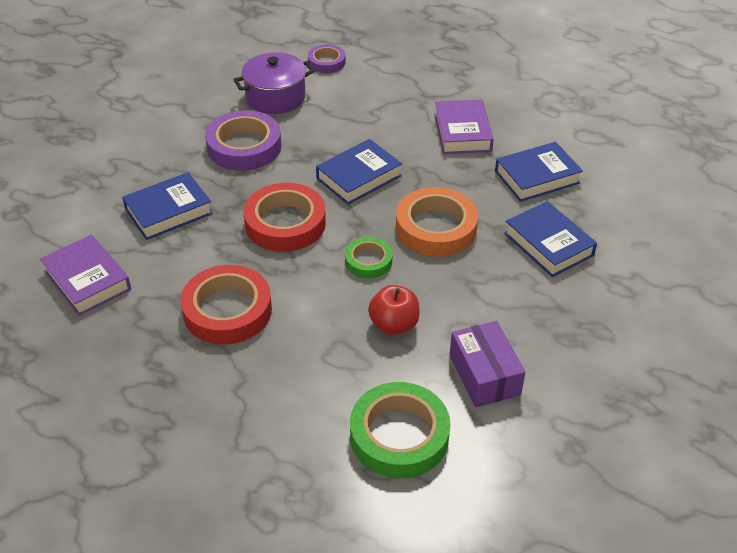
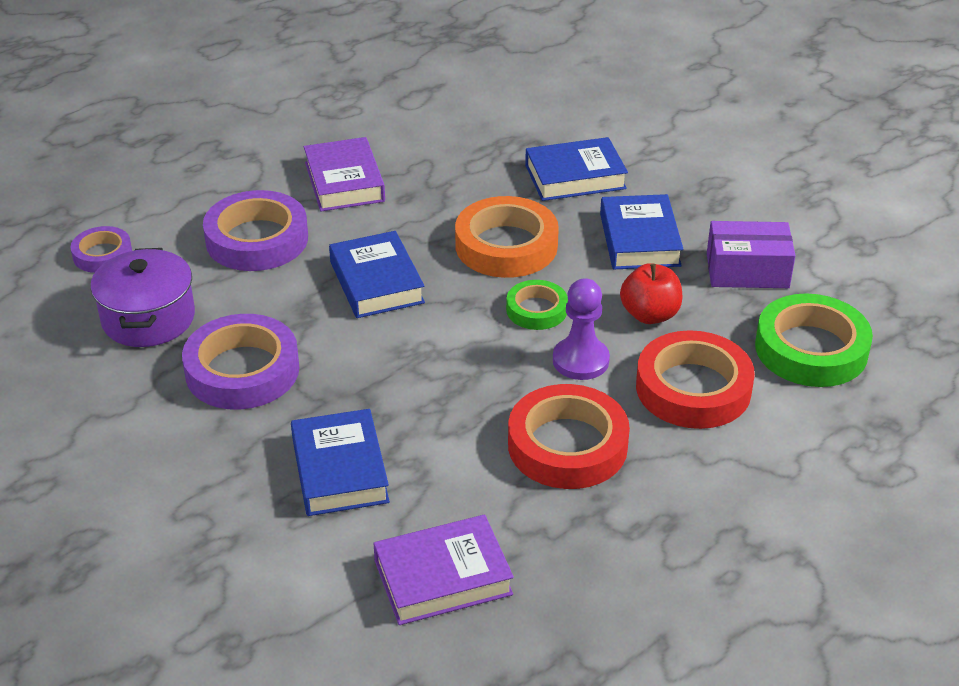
camera: 70 degrees left, 5 degrees down
(285, 223) = (429, 363): red tape -> red tape (693, 388)
(321, 297) = (580, 360): none -> purple pawn
(375, 114) = (257, 239): none -> purple tape
(462, 132) = (344, 182): purple book -> purple book turned 60 degrees clockwise
(537, 177) = (461, 153): blue book -> blue book (640, 240)

